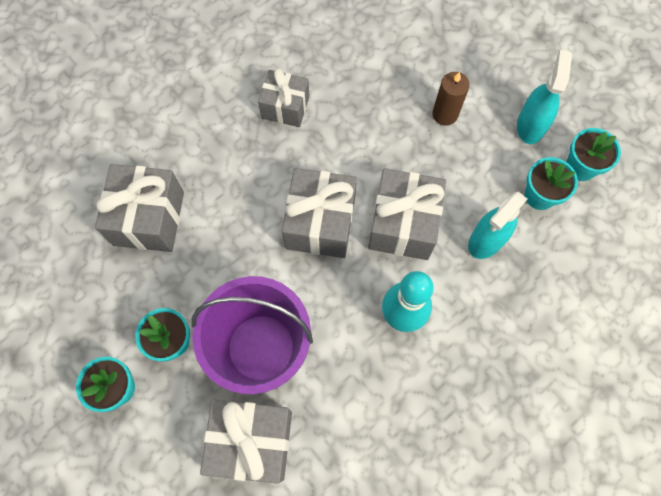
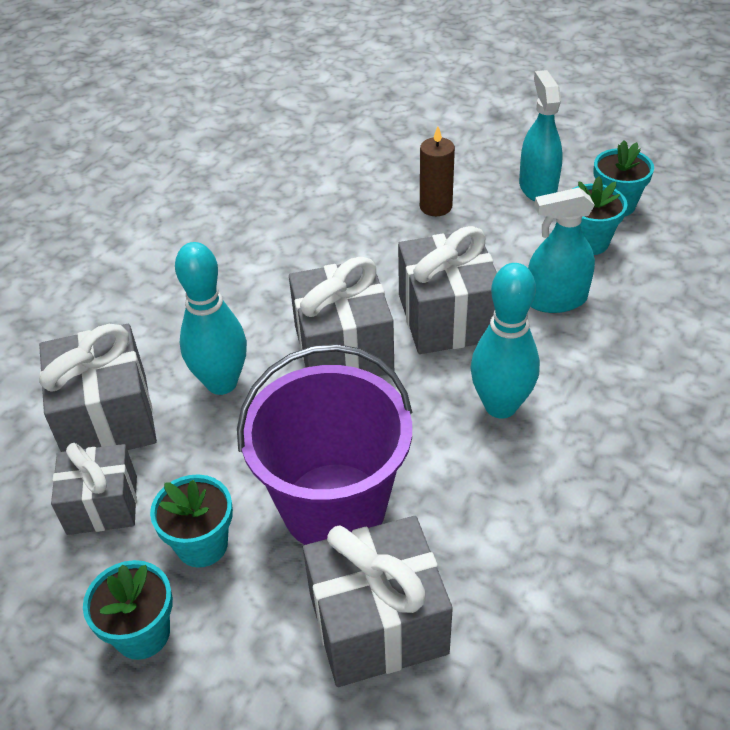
camera: 20 degrees left, 25 degrees down
(230, 219) = (222, 383): none -> turquoise bowling pin
(285, 107) = (240, 255): grey gift -> grey gift (102, 505)
(486, 240) = (556, 300): turquoise spray bottle -> turquoise spray bottle turned 60 degrees clockwise

